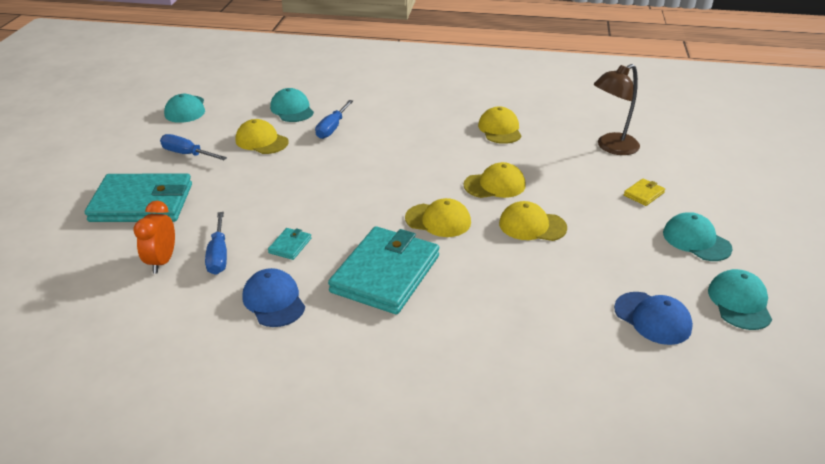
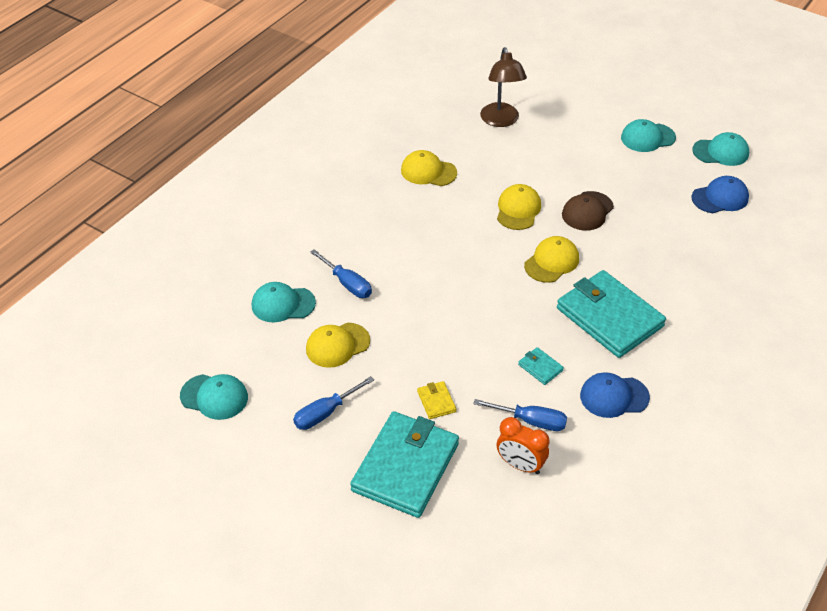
camera: 65 degrees left, 10 degrees up
(532, 226) = (587, 211): yellow cap -> brown cap
(644, 194) = (577, 135): yellow wallet -> yellow wallet (436, 401)
(739, 302) = (721, 152): turquoise cap -> turquoise cap turned 150 degrees clockwise

